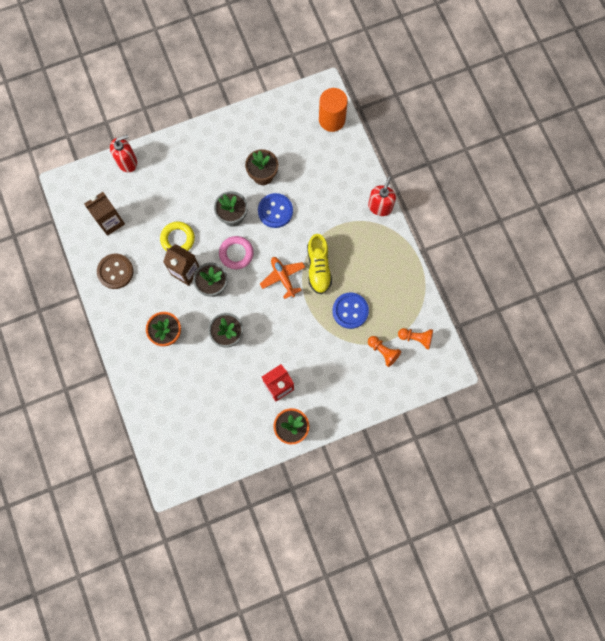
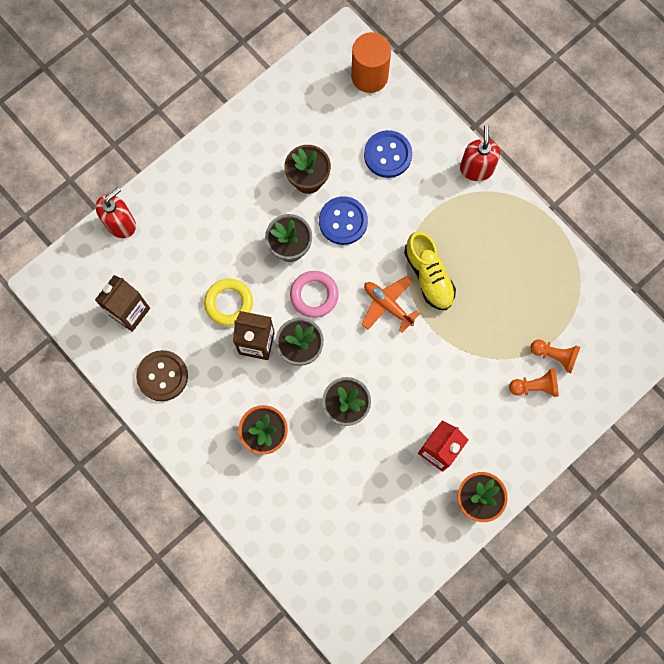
camera: 20 degrees left, 0 degrees up
(350, 311) = (491, 318): blue button -> blue button (387, 155)
(416, 338) = (589, 323): orange pawn -> orange pawn (534, 386)

